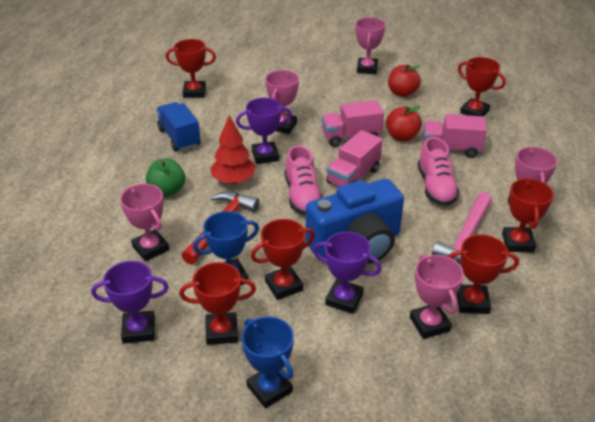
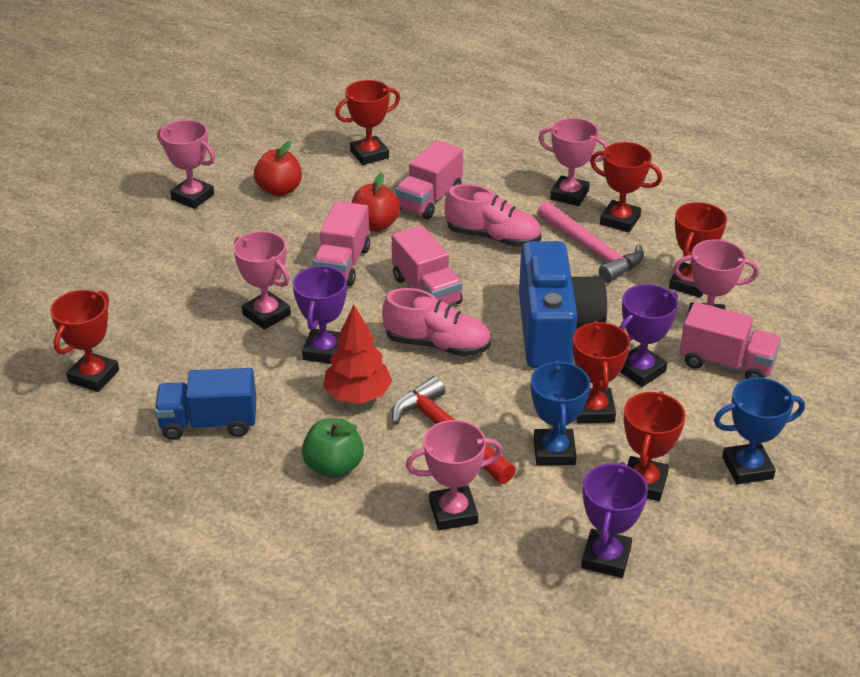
camera: 65 degrees left, 0 degrees up
(387, 348) = (726, 363): none -> pink truck

